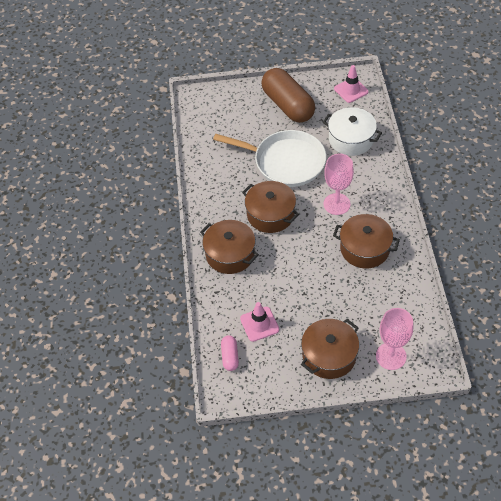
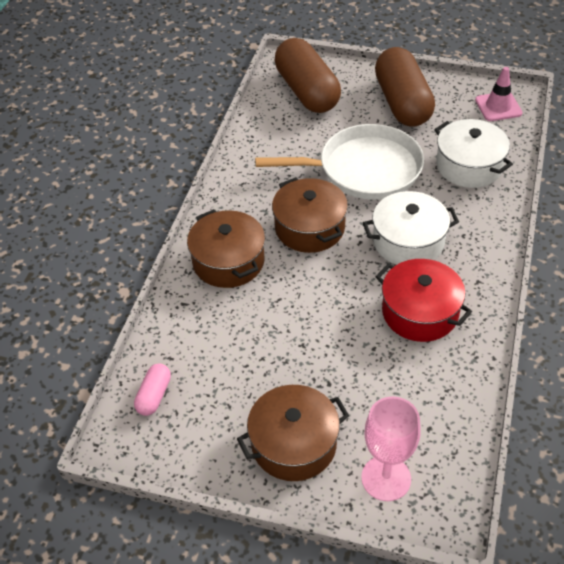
camera: 20 degrees right, 5 degrees down
(220, 115) = (307, 91): none -> brown capsule
(259, 324) = (218, 365): pink traffic cone -> none
(286, 162) = (364, 169): white pan -> white pan turned 45 degrees counterclockwise
(336, 204) = (408, 241): pink goblet -> white pot
(364, 249) = (420, 312): brown pot -> red pot

